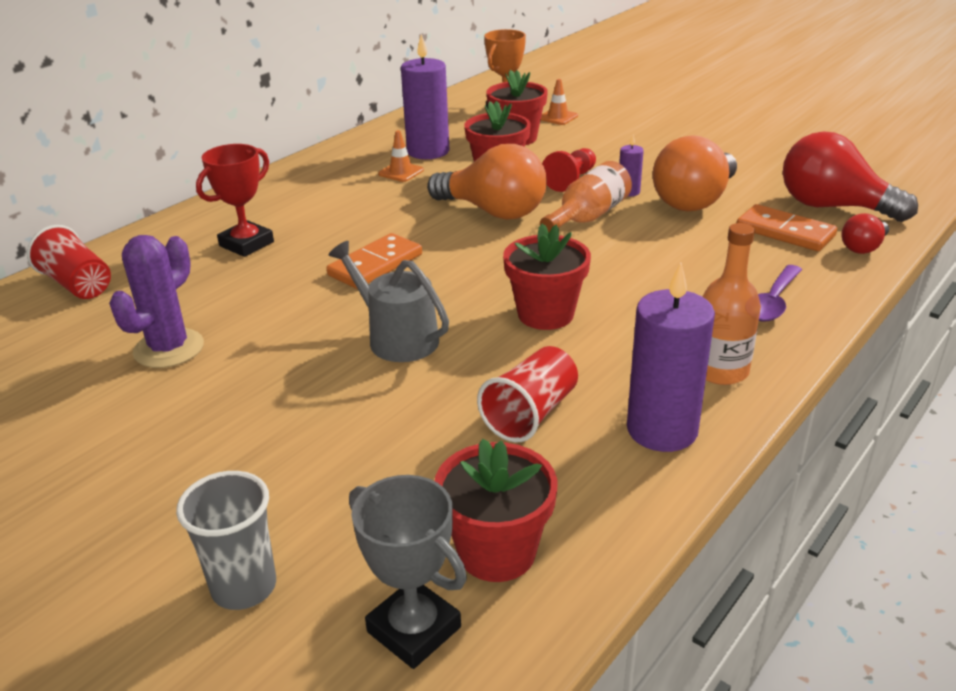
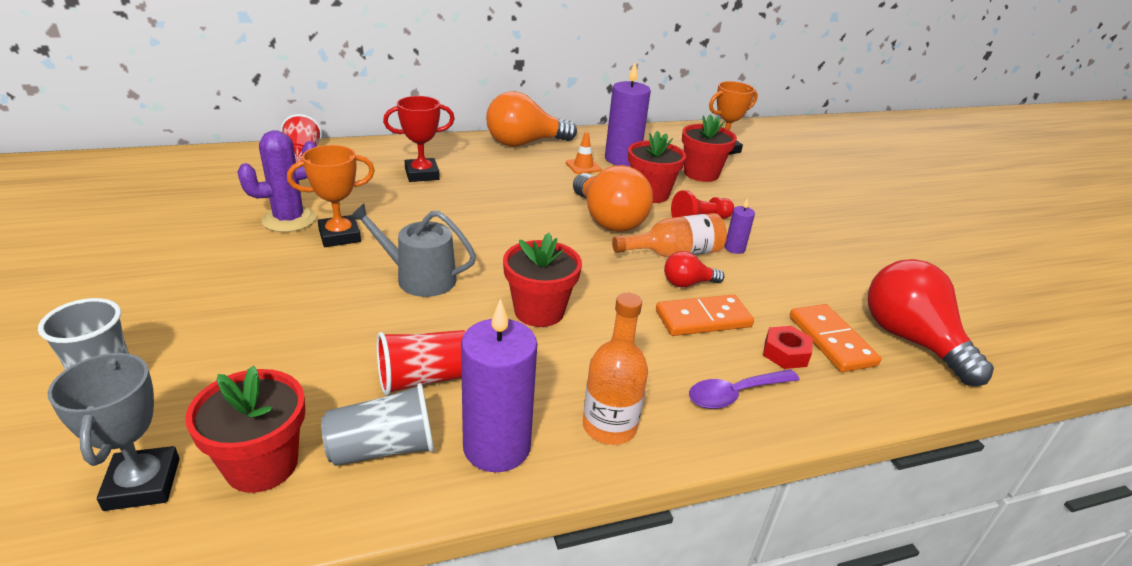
camera: 30 degrees right, 0 degrees up
(253, 338) = (339, 236): none -> orange trophy
(375, 265) = (477, 222): orange domino -> orange domino (703, 319)
(397, 338) = (419, 278): grey watering can -> grey watering can turned 60 degrees counterclockwise
(558, 117) = (756, 170): orange traffic cone -> none
(578, 481) = (383, 448): none -> grey cup
(694, 201) = (782, 279): orange light bulb -> orange light bulb (524, 143)
(767, 256) = (785, 353): none -> red nut
(863, 247) = (893, 390): red light bulb -> red light bulb (687, 283)

